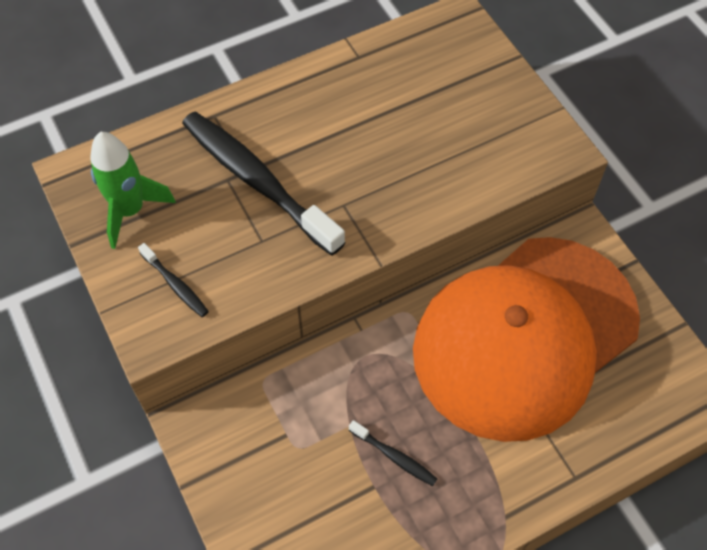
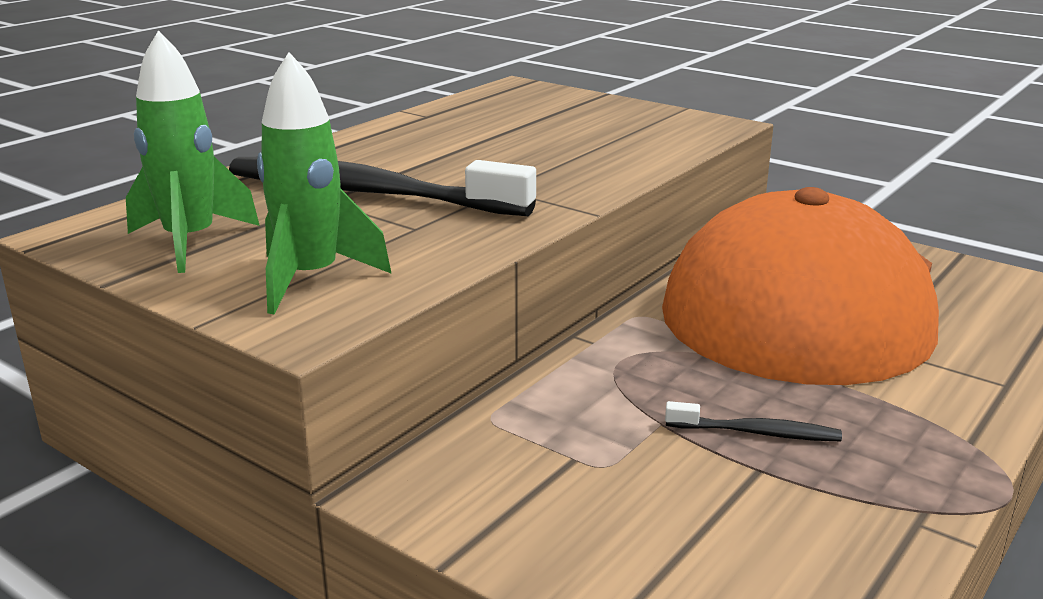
camera: 25 degrees left, 35 degrees down
(175, 285) = (311, 279): black toothbrush -> green rocket

